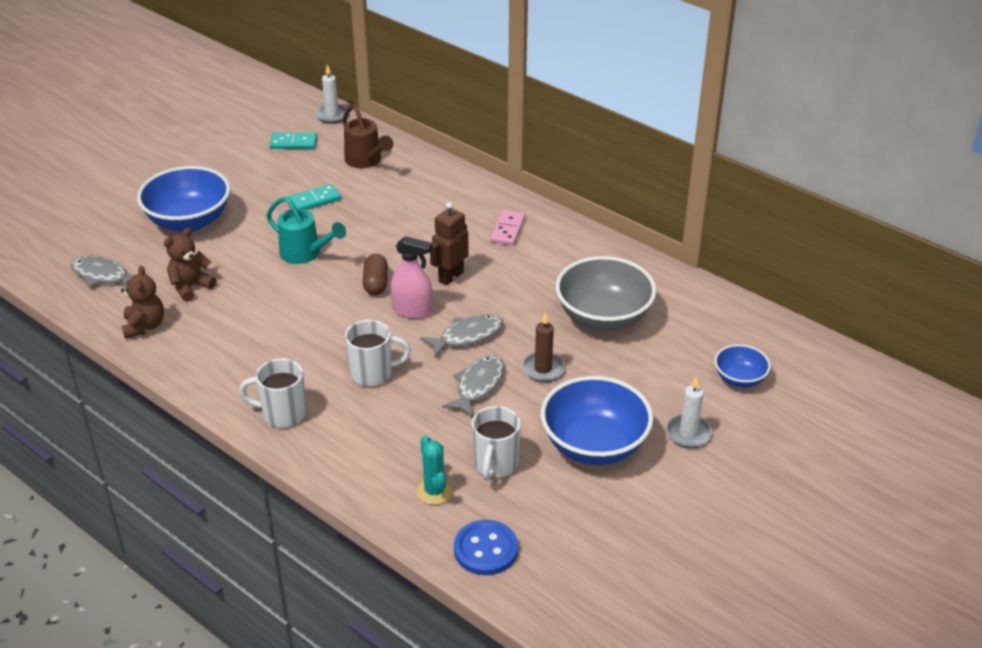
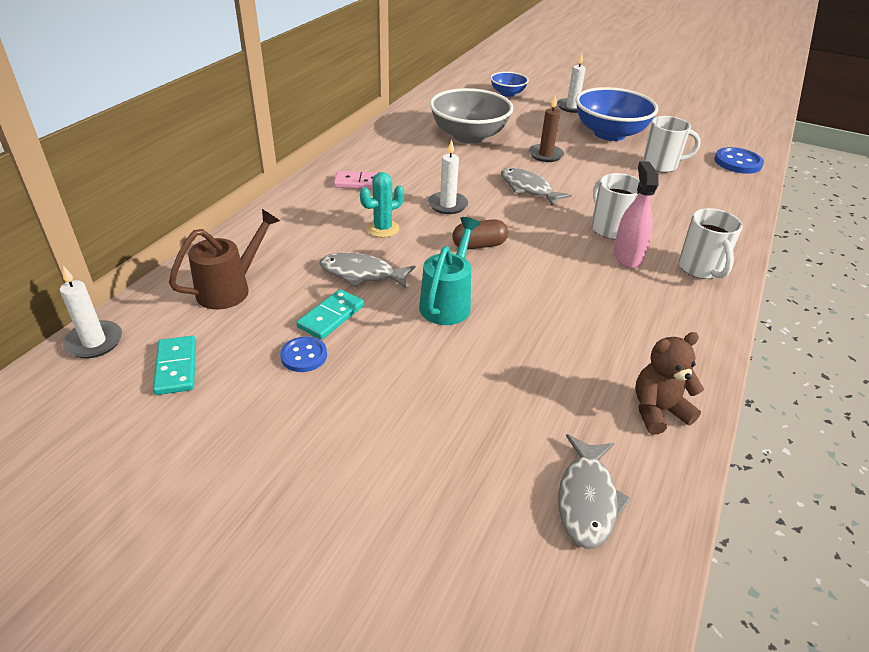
camera: 105 degrees left, 0 degrees up
(189, 221) = (412, 435): blue bowl -> none
(190, 287) = (559, 388): brown teddy bear -> none
(279, 187) = (304, 356): none -> blue button
(314, 200) = (331, 316): turquoise domino -> turquoise domino turned 75 degrees clockwise
(412, 311) = (510, 219): pink spray bottle -> pink spray bottle (627, 257)
(434, 491) = (709, 185): turquoise cactus -> turquoise cactus (383, 229)
(450, 276) = (447, 205): brown robot -> white candle
(478, 386) = (585, 178): grey fish -> grey fish (361, 274)

